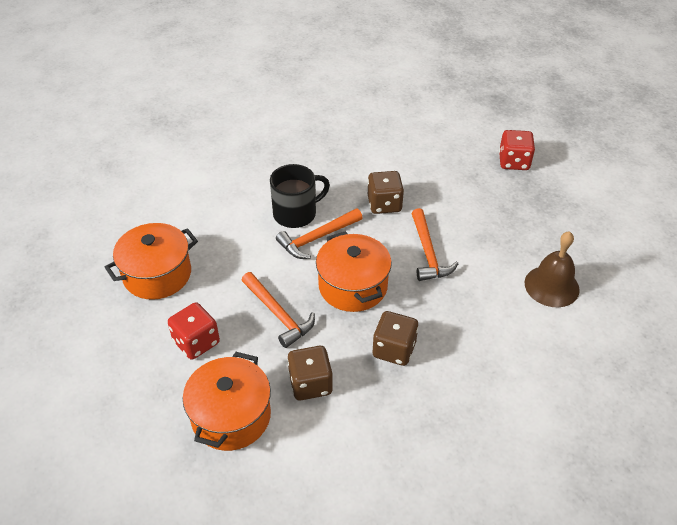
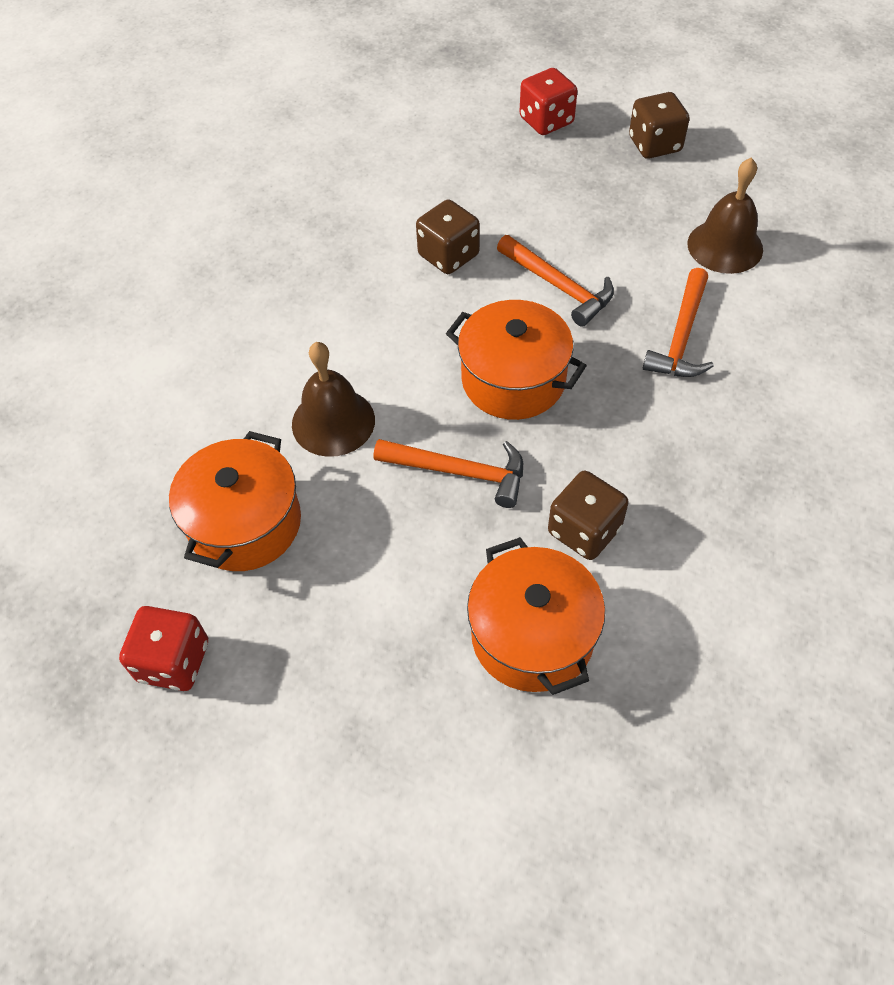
camera: 35 degrees left, 10 degrees up
(196, 342) = (392, 575): red dice -> red dice (174, 661)
(243, 252) = (333, 422): none -> brown bell
(296, 213) = (350, 330): black mug -> none
(317, 238) = (409, 346): orange hammer -> orange hammer (681, 336)
(394, 349) = (635, 426): brown dice -> brown dice (655, 145)

